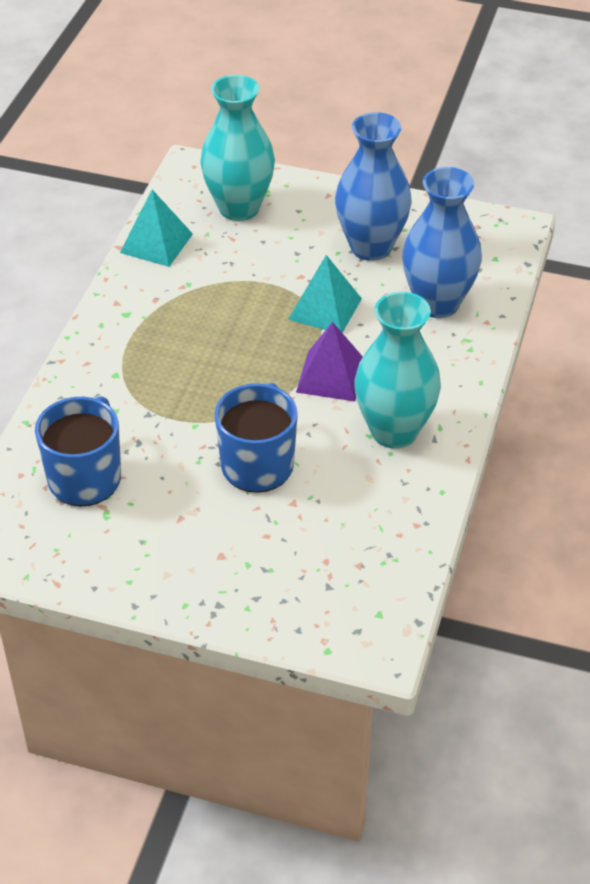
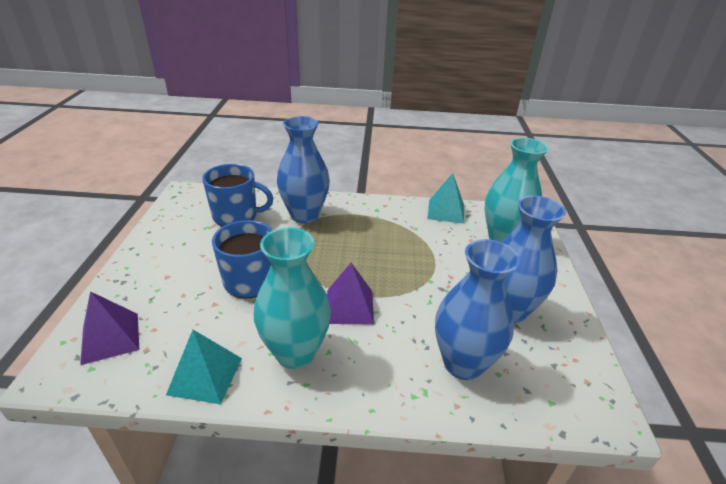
camera: 75 degrees right, 10 degrees down
(112, 396) = (304, 215): none -> blue vase
(325, 308) = (422, 293): turquoise pyramid -> turquoise pyramid (205, 376)
(331, 602) = (110, 338): none -> purple pyramid

